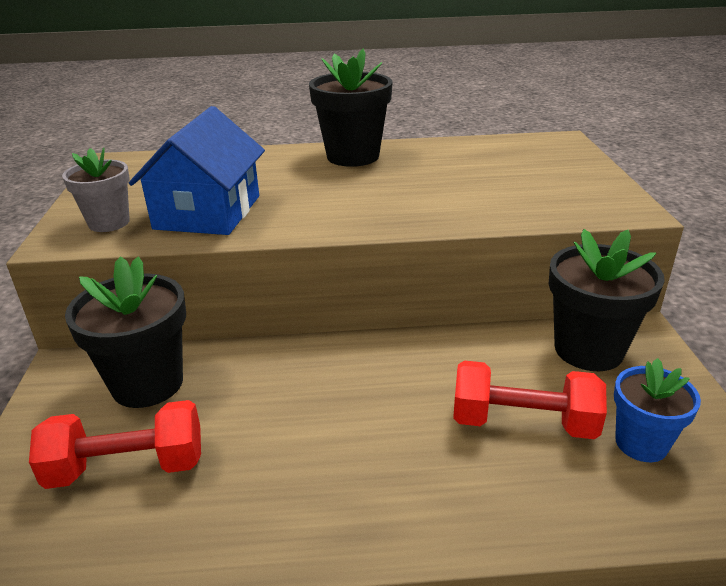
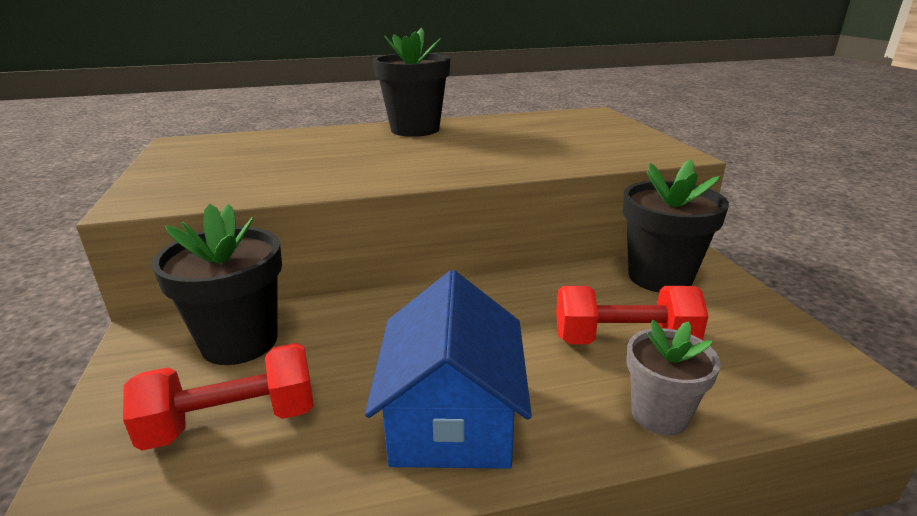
camera: 10 degrees left, 5 degrees down
(109, 223) = (185, 187): grey flower pot -> grey flower pot (659, 415)
(208, 212) = (287, 174): blue house -> blue house (452, 418)
(641, 443) = (735, 346): blue flower pot -> none

